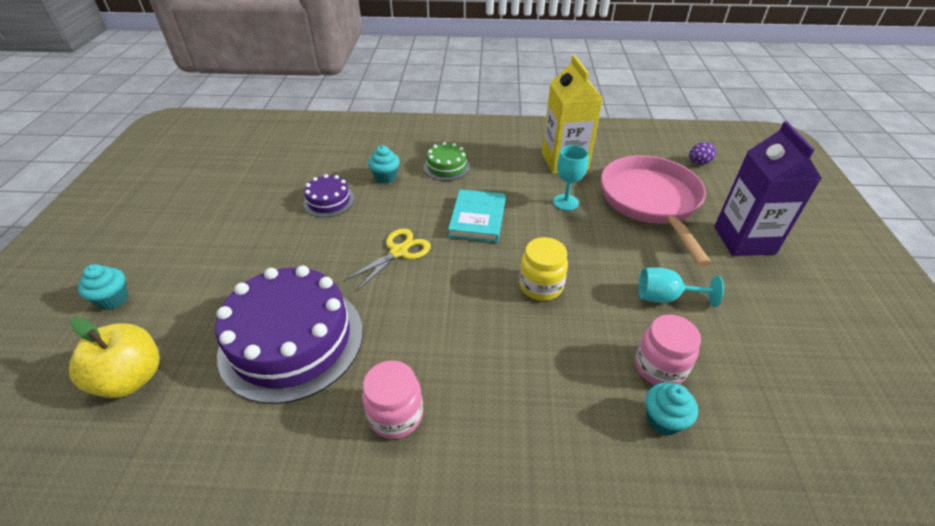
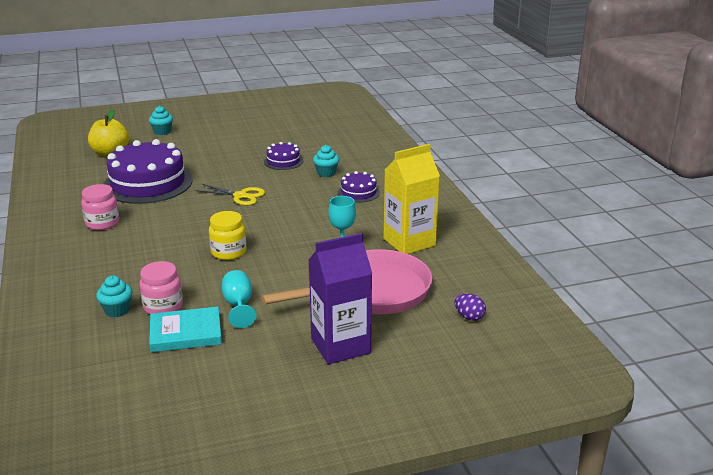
camera: 70 degrees right, 15 degrees down
(446, 167) = (358, 192): green cake -> purple cake
(477, 219) = (295, 216): turquoise book -> turquoise book (186, 333)

